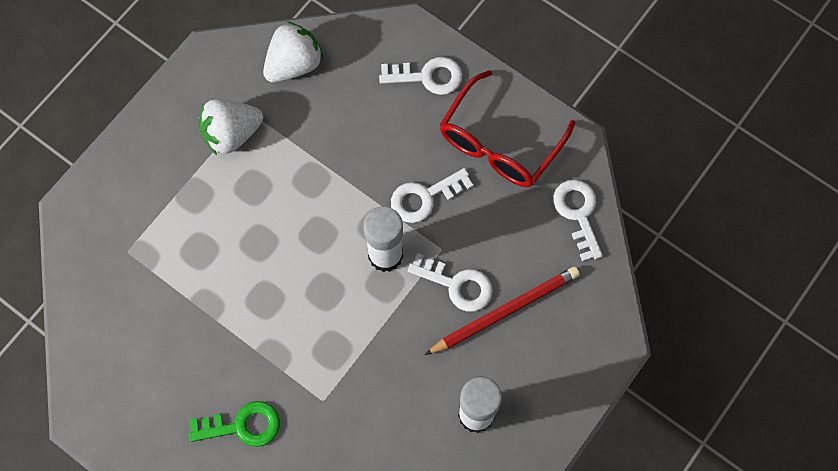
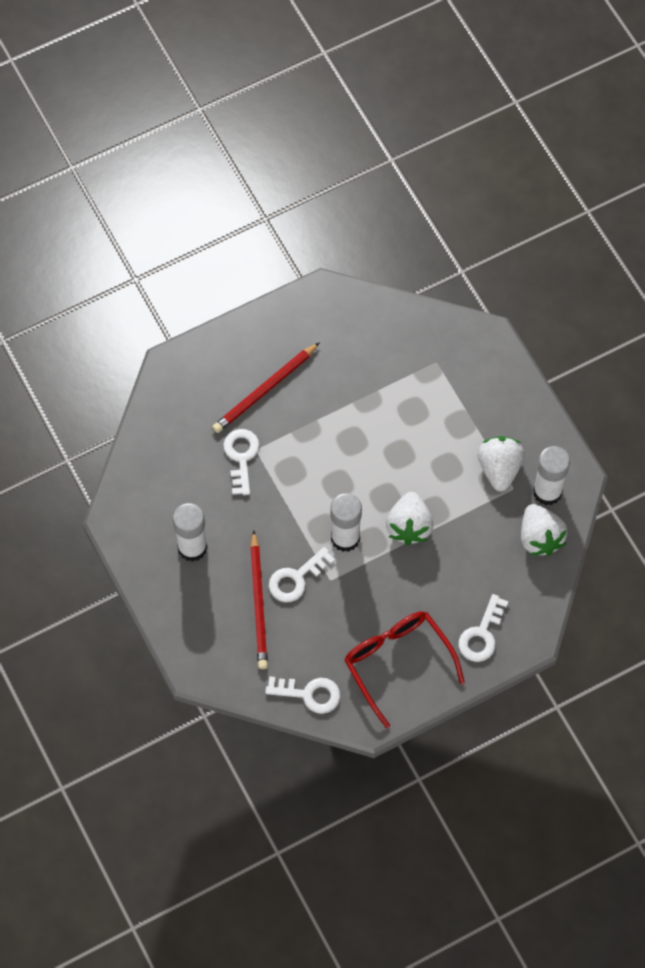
camera: 115 degrees right, 5 degrees down
(237, 77) = (547, 492): none -> white glue stick
(242, 426) = (265, 390): green key -> red pencil
(341, 196) = (409, 526): none -> white strawberry
(425, 197) = (378, 586): white key -> white key (241, 457)

